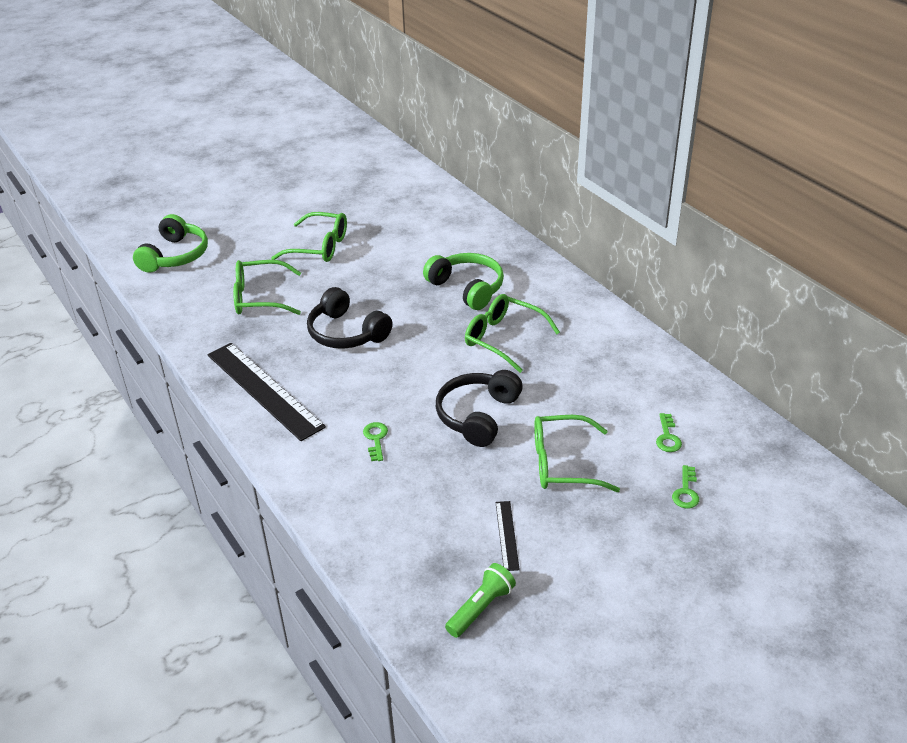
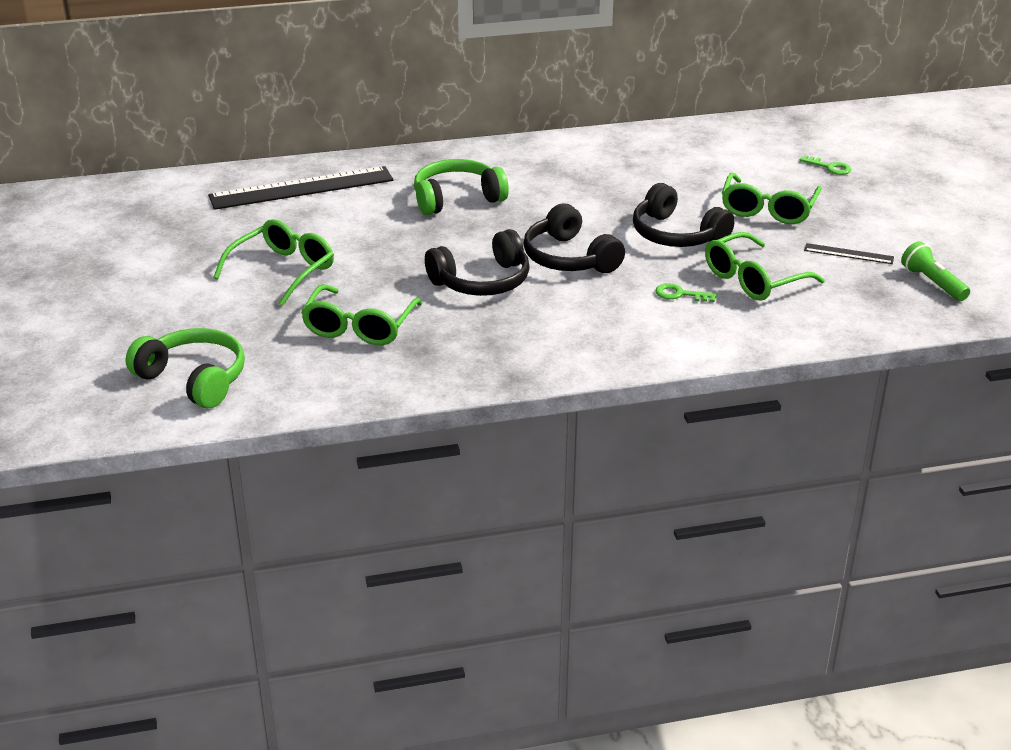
camera: 70 degrees left, 5 degrees down
(264, 390) = (552, 349): black ruler -> black ruler (301, 188)
(404, 366) = (569, 258): none -> black headphones
(503, 338) = (562, 198): green glasses -> green glasses (753, 279)
(667, 437) = (758, 158): green key -> none

